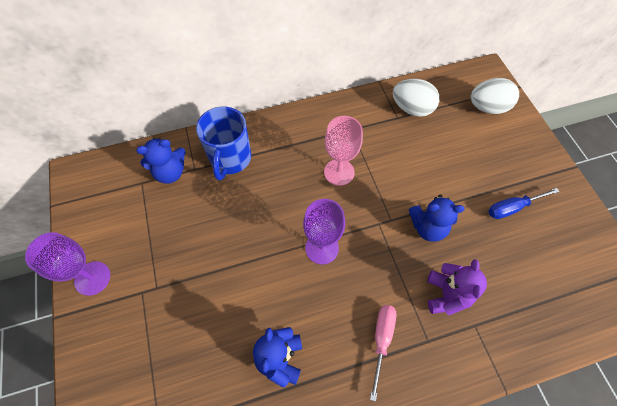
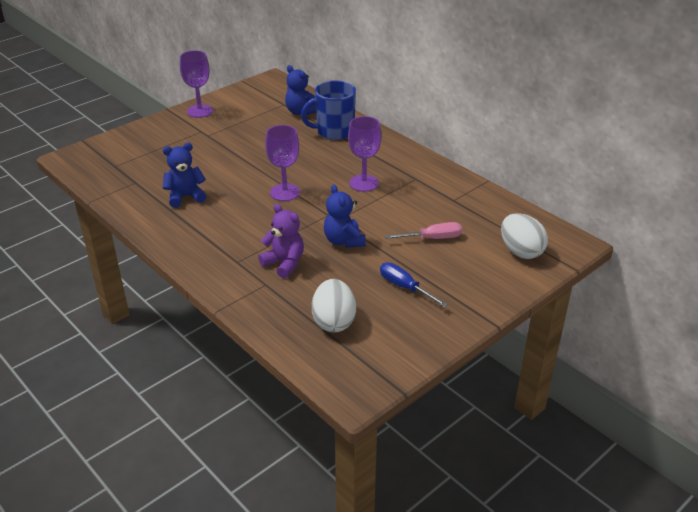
camera: 65 degrees right, 25 degrees down
(339, 172) = (364, 183): pink goblet -> purple goblet
(381, 340) = (224, 238): pink screwdriver -> pink screwdriver (432, 238)
(412, 109) = (472, 205): white egg -> white egg (334, 321)
(446, 295) = (284, 263): purple teddy bear -> purple teddy bear turned 120 degrees counterclockwise

